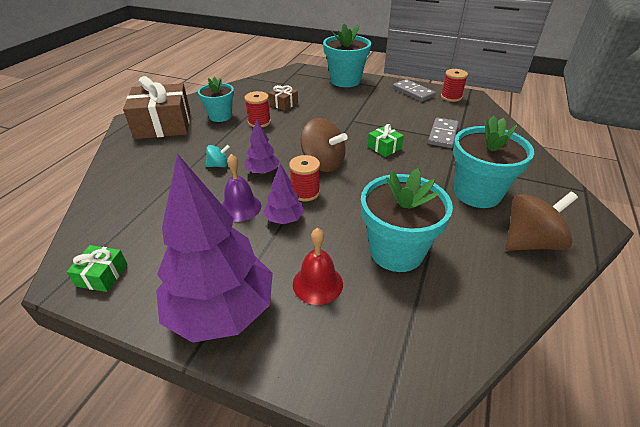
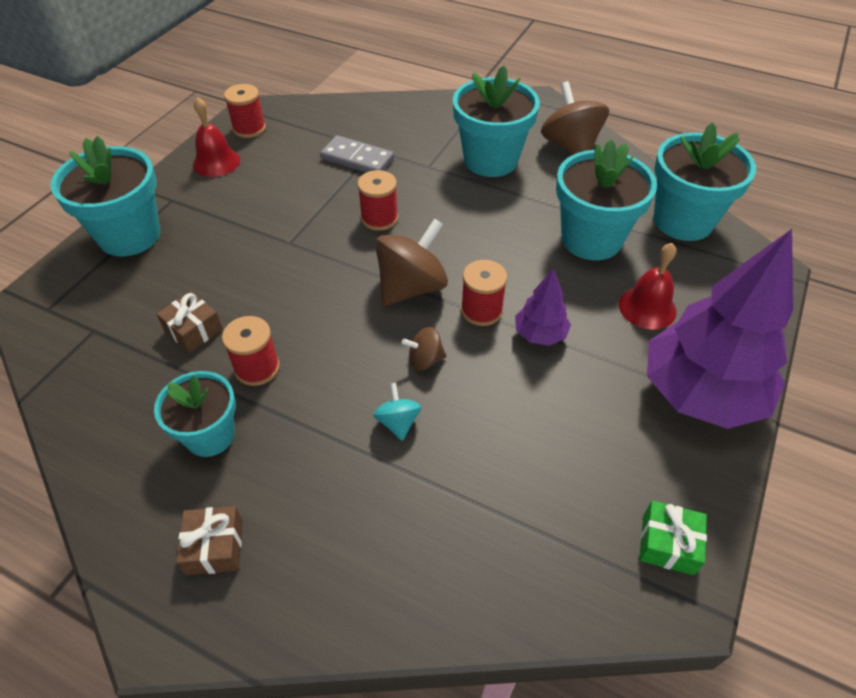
camera: 85 degrees left, 10 degrees up
(163, 125) = (215, 547): brown gift -> brown gift, size x0.46
(240, 207) = (514, 385): purple bell -> none
(262, 172) = (425, 360): purple tree -> brown spinning top
(384, 147) = (379, 218): green gift -> red spool
(413, 92) = (216, 162): grey domino -> red bell
(449, 326) = (683, 221): none -> turquoise flower pot

